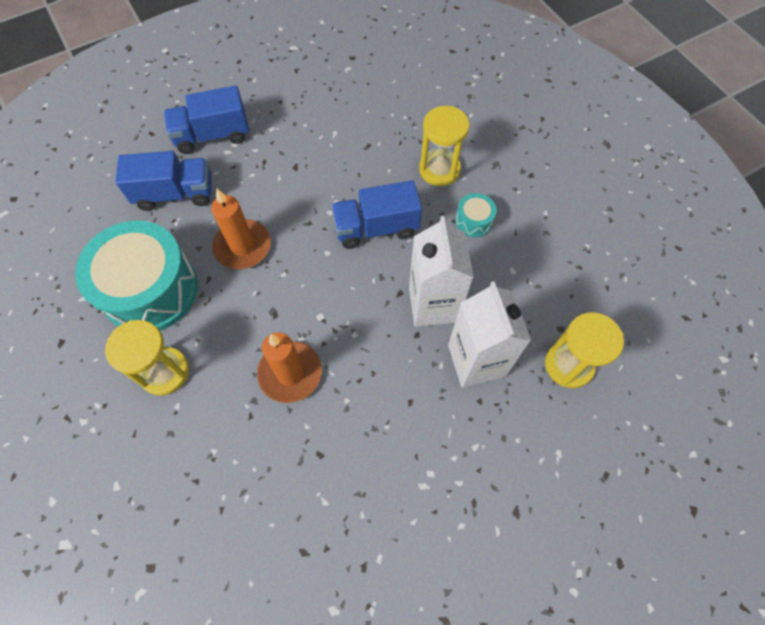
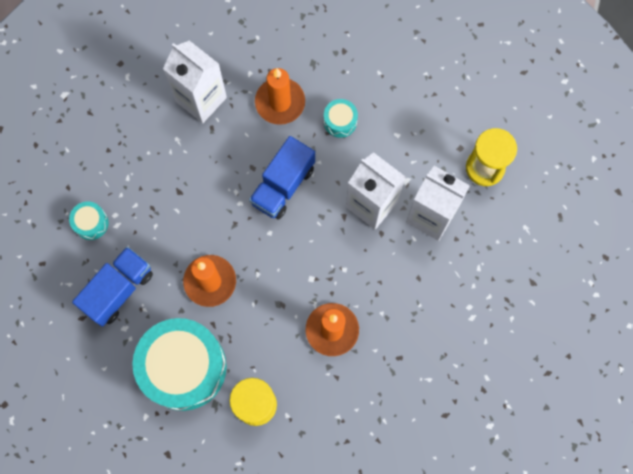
camera: 45 degrees left, 10 degrees up
(212, 136) = (91, 223): blue truck -> turquoise drum
(382, 121) = (201, 99): none -> white carton
(439, 169) = (280, 102): yellow hourglass -> orange candle

